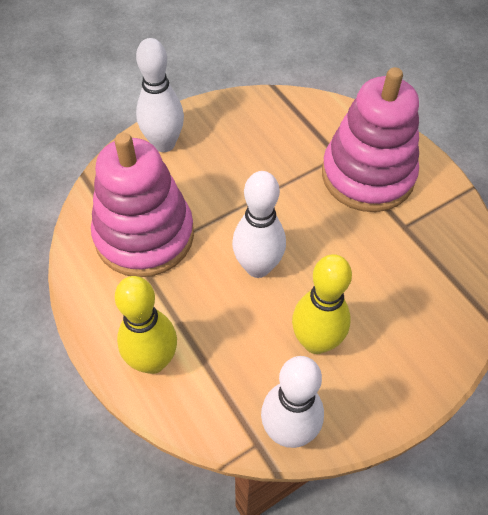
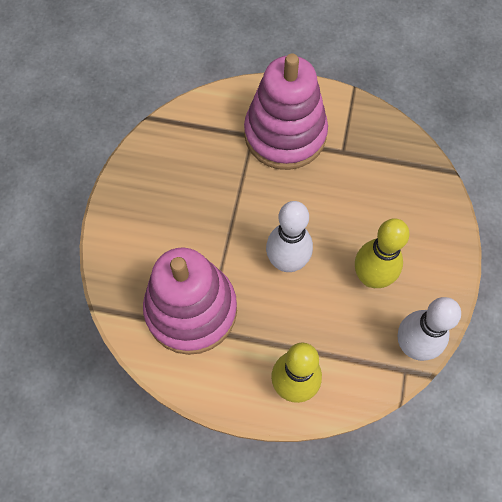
camera: 45 degrees left, 10 degrees up
(164, 144) = (125, 231): white bowling pin -> none

